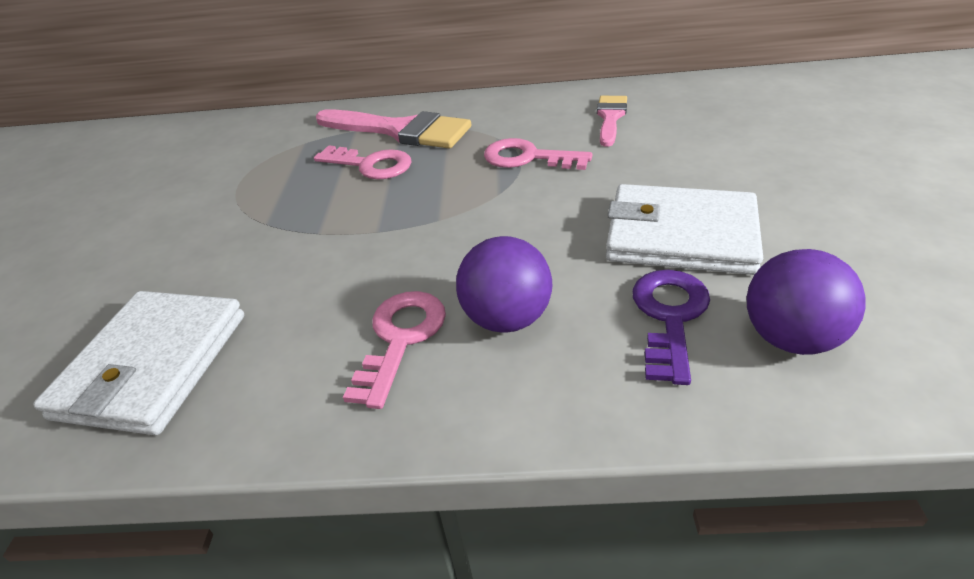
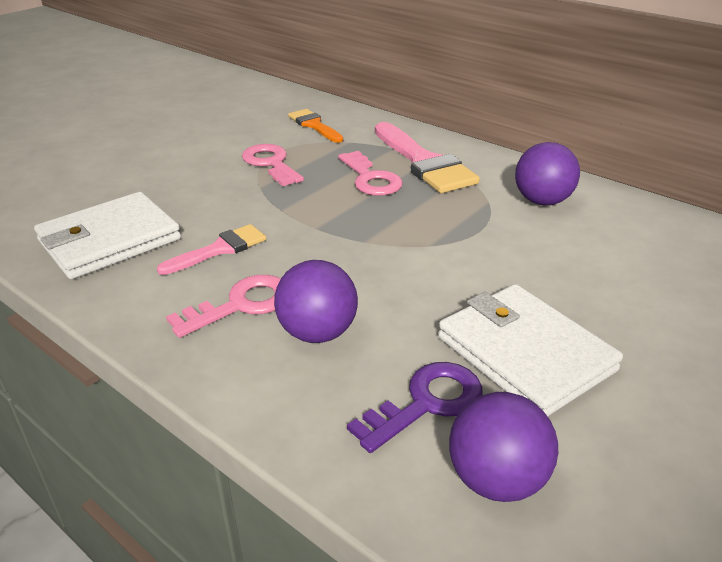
camera: 35 degrees right, 5 degrees down
(246, 143) = (314, 125): none -> orange brush
(527, 158) = (489, 229): pink key -> pink key (271, 163)
(536, 118) = (542, 201): none -> purple ball
(610, 118) = (607, 230): pink brush -> pink brush (219, 249)

